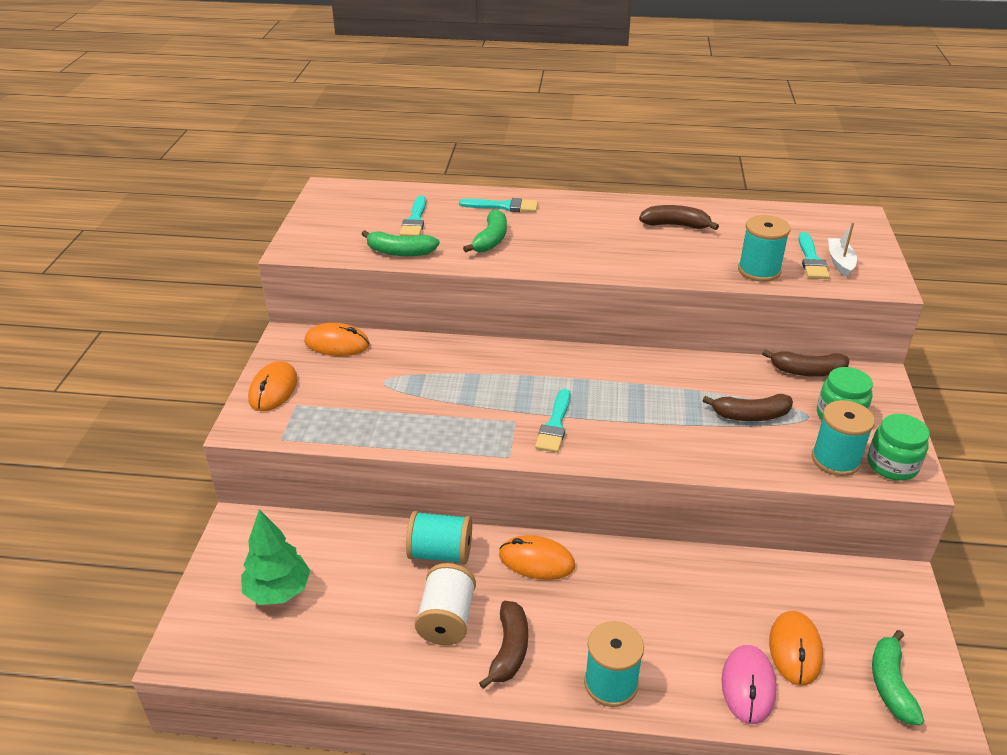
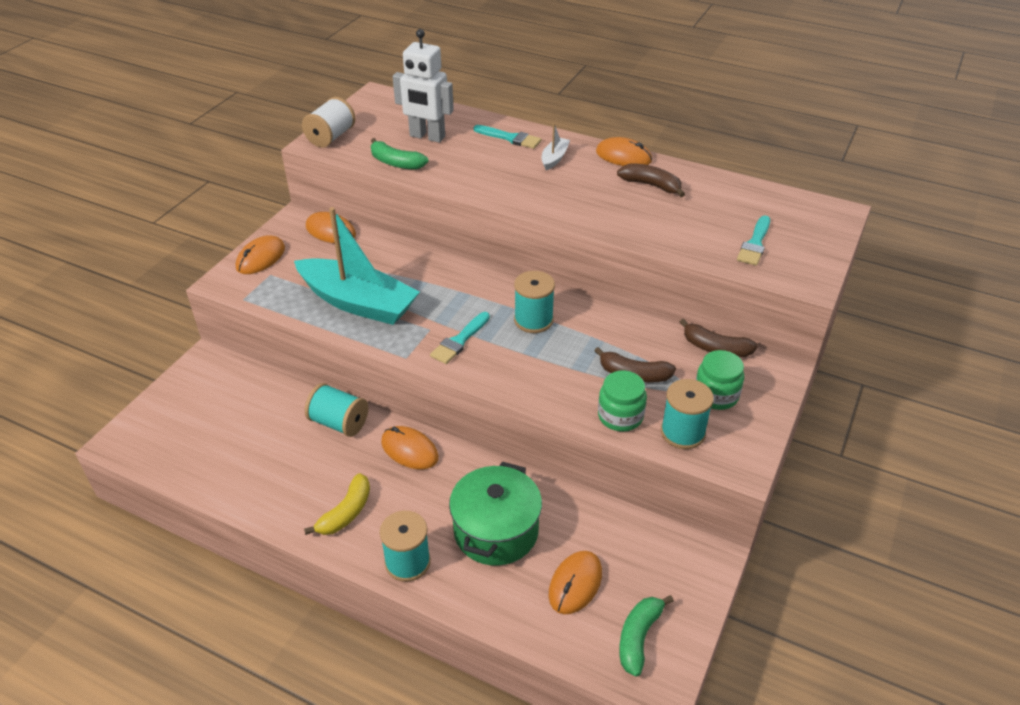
camera: 20 degrees right, 5 degrees up
(278, 591) = (205, 418): green tree -> none
(415, 220) = (427, 137): turquoise brush -> white robot
(418, 411) = (358, 303): none -> turquoise boat
(447, 619) = (313, 475): white spool -> white spool (331, 137)
(491, 240) = (478, 167): green banana -> none
(509, 650) = (346, 513): brown banana -> yellow banana
(628, 203) = (623, 156): none -> orange mouse
(681, 620) = (496, 531): none -> green pot
(748, 686) = (516, 599): pink mouse -> none
(759, 270) = (696, 244): turquoise spool -> turquoise spool (533, 320)
(840, 262) = (781, 252): white boat -> white boat (554, 158)
(892, 465) = (732, 451): green jar -> green jar (620, 416)

